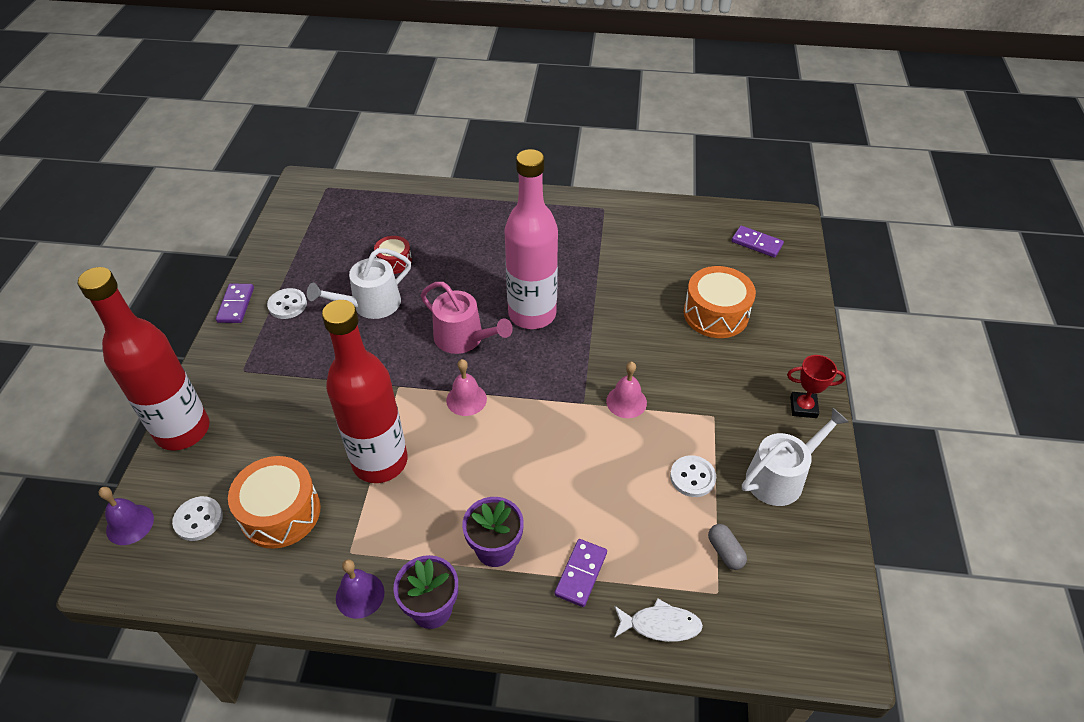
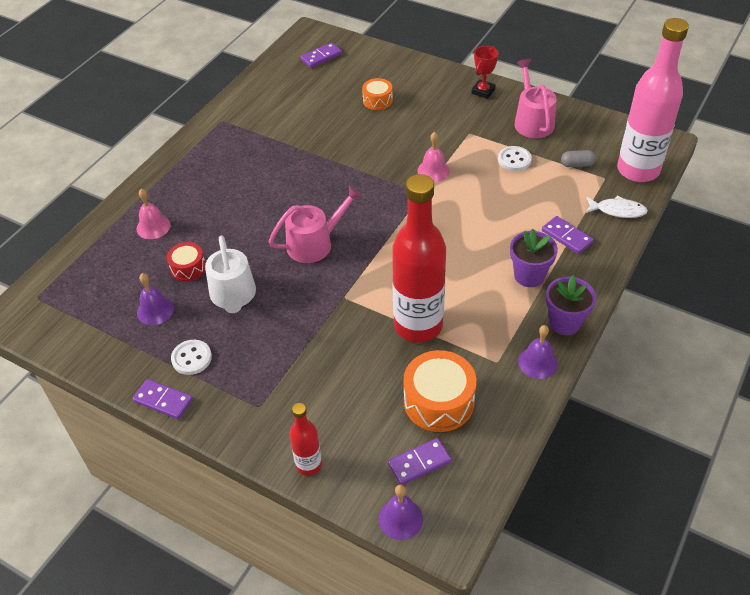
camera: 65 degrees left, 0 degrees up
(183, 430) = (308, 465): red bottle -> red bottle, size x0.48
(198, 519) = (419, 463): white button -> purple domino
(335, 260) = (155, 310): none -> purple bell
(466, 399) = (382, 258): pink bell -> pink bell (153, 227)
(532, 314) = (314, 196): pink bottle -> pink bottle (638, 170)
(660, 625) = (618, 210): white fish -> white fish turned 75 degrees clockwise
(716, 314) = (377, 100): orange drum -> orange drum, size x0.57
(780, 477) = (532, 121): white watering can -> pink watering can

